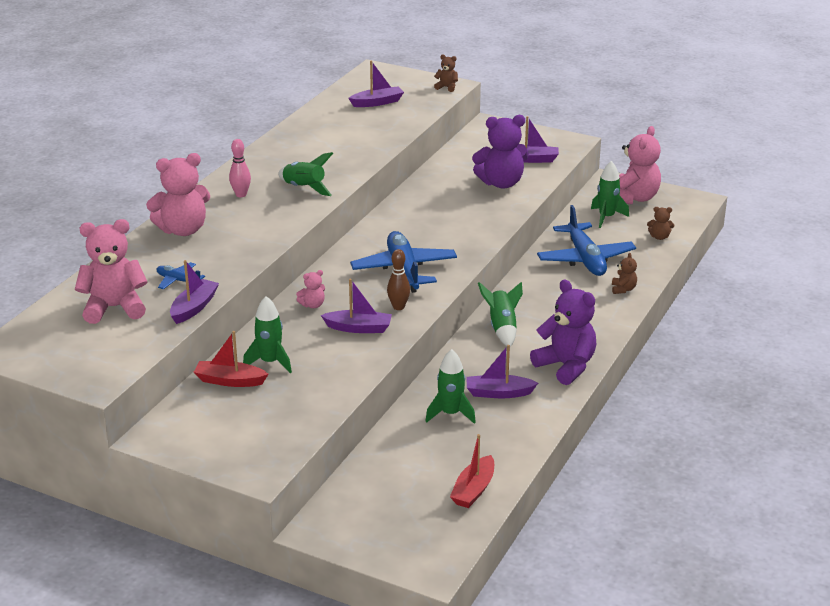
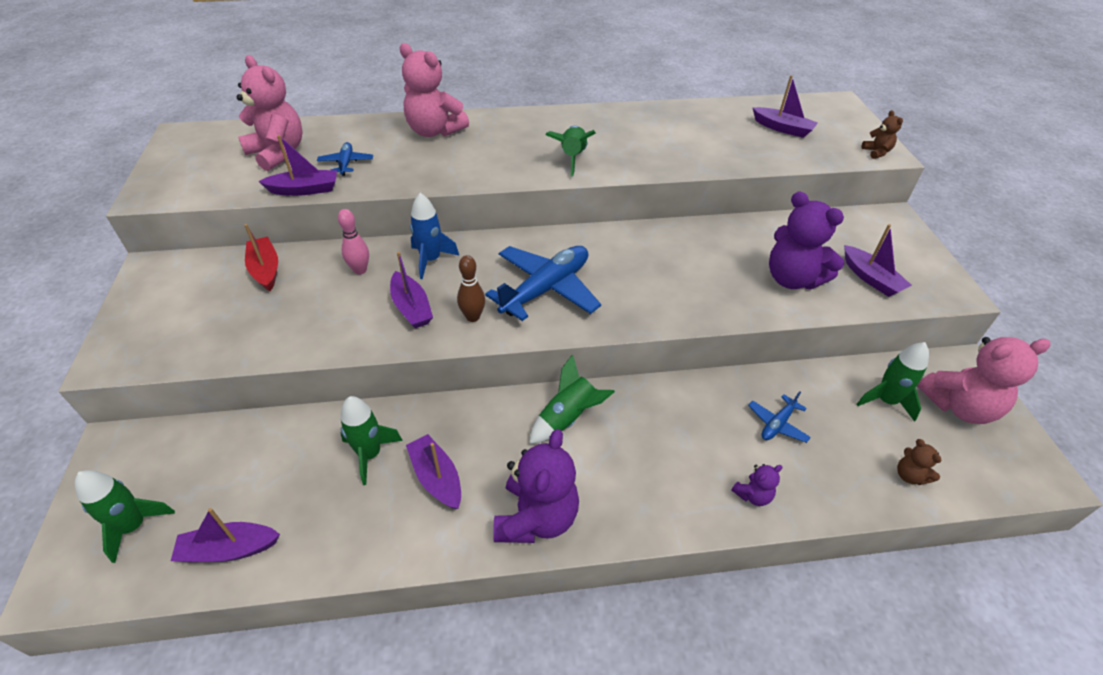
camera: 55 degrees right, 15 degrees up
(241, 194) = (524, 132): pink bowling pin -> pink bowling pin (360, 270)
(270, 362) = (311, 279): green rocket -> green rocket (134, 526)
(312, 305) = (431, 260): pink teddy bear -> blue rocket
(473, 490) = (229, 549): red boat -> purple boat
(585, 259) = (777, 424): blue plane -> blue plane, size x0.48
(623, 289) = (753, 495): brown teddy bear -> purple teddy bear

